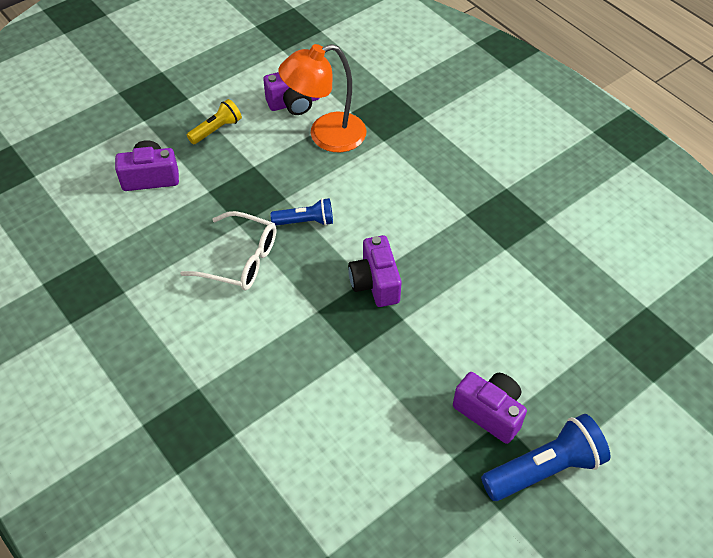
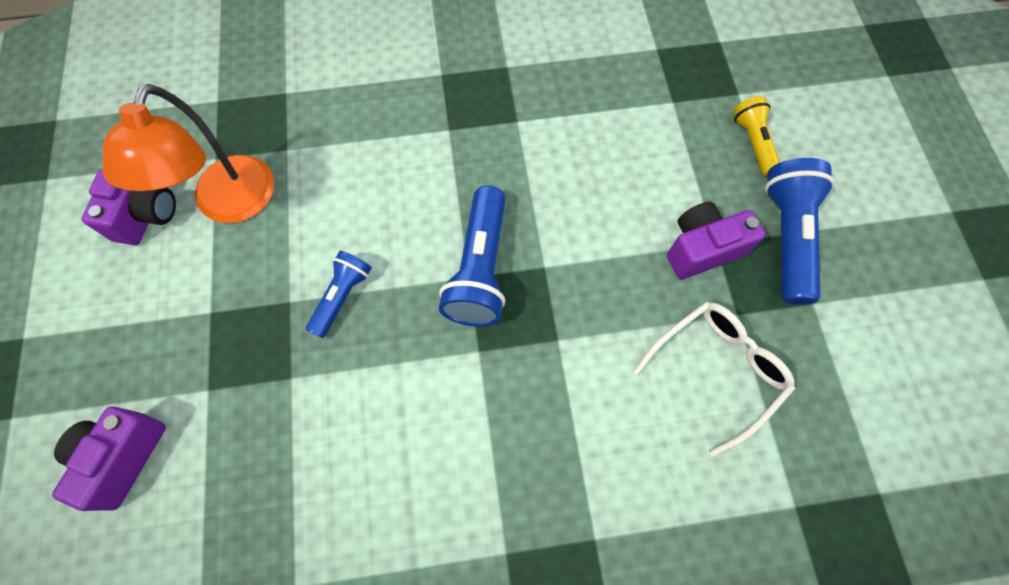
camera: 60 degrees left, 15 degrees up
(216, 129) = (111, 327): yellow flashlight -> yellow flashlight (753, 143)
(240, 260) = (346, 404): white glasses -> white glasses (717, 370)
(375, 283) = (479, 269): purple camera -> blue flashlight

